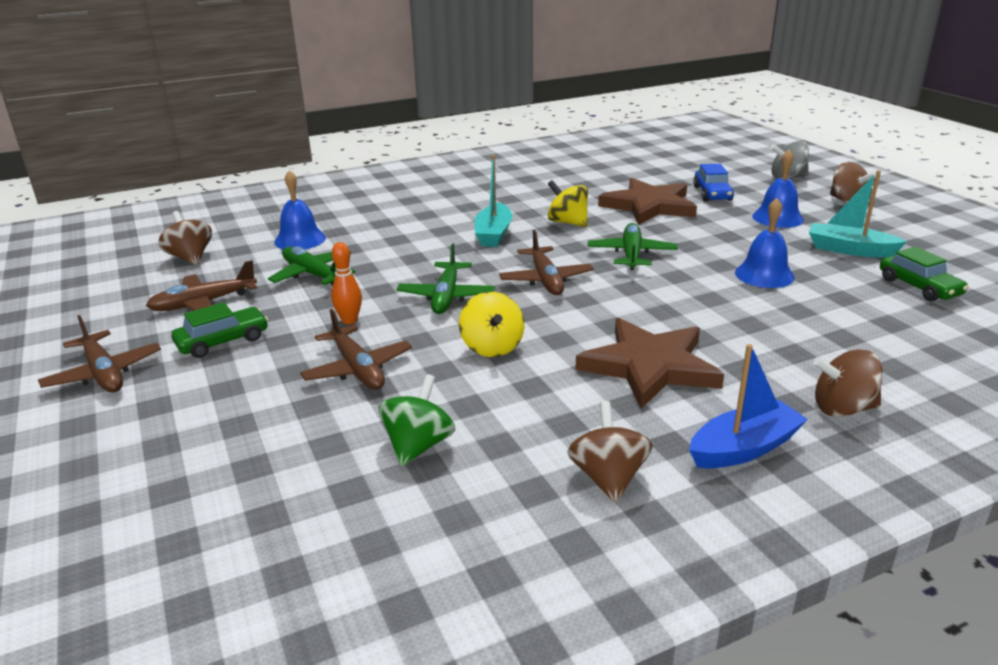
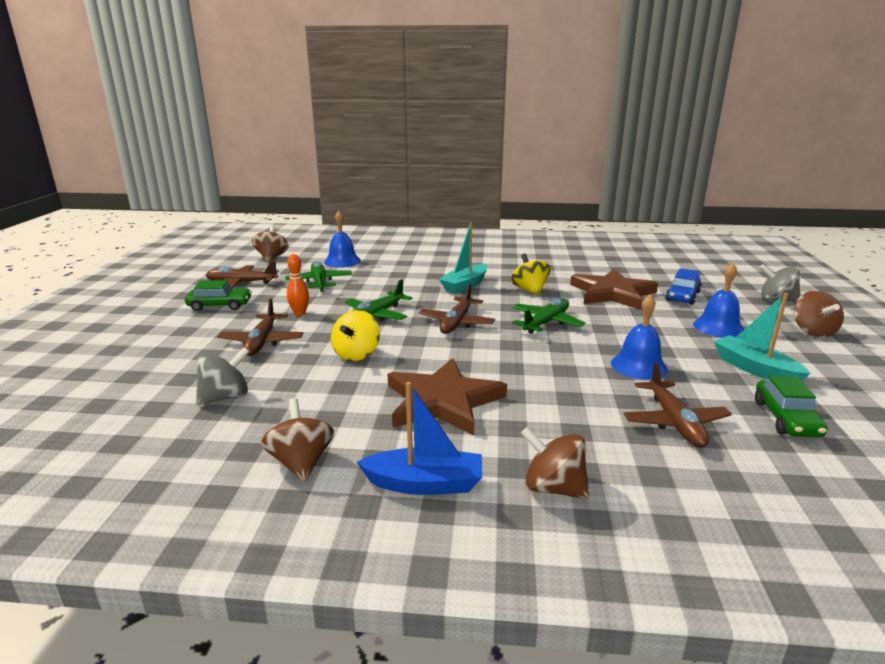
camera: 30 degrees right, 5 degrees down
(103, 373) = (145, 305): brown plane -> brown plane (674, 422)
(418, 445) = (226, 397): green spinning top -> grey spinning top
(608, 477) = (301, 462): brown spinning top -> brown spinning top turned 45 degrees counterclockwise

